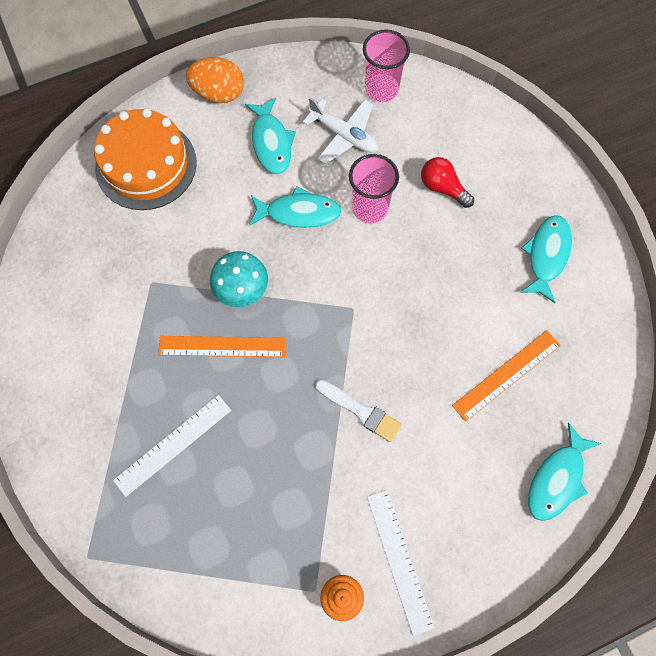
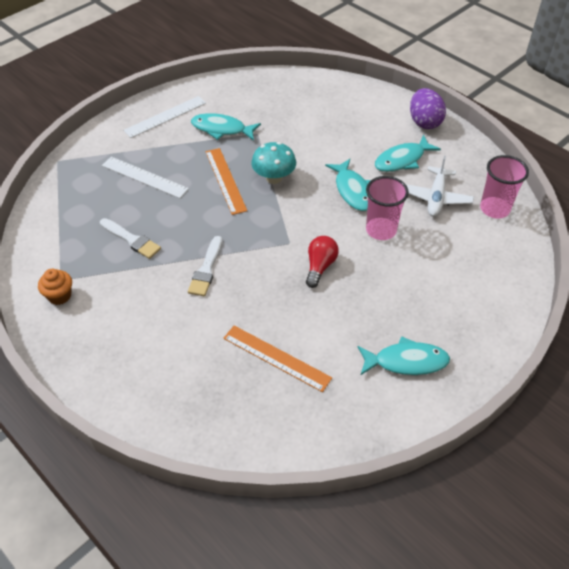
camera: 70 degrees right, 20 degrees down
(146, 165) = (343, 105): orange cake -> none
(218, 93) = (424, 122): orange egg -> purple egg
(280, 487) = (131, 240): none -> white brush
(399, 560) = (95, 323): white ruler -> white ruler (165, 116)
(442, 188) = (428, 271): red light bulb -> red light bulb (320, 266)
(557, 479) = (195, 418): turquoise fish -> turquoise fish (221, 129)

